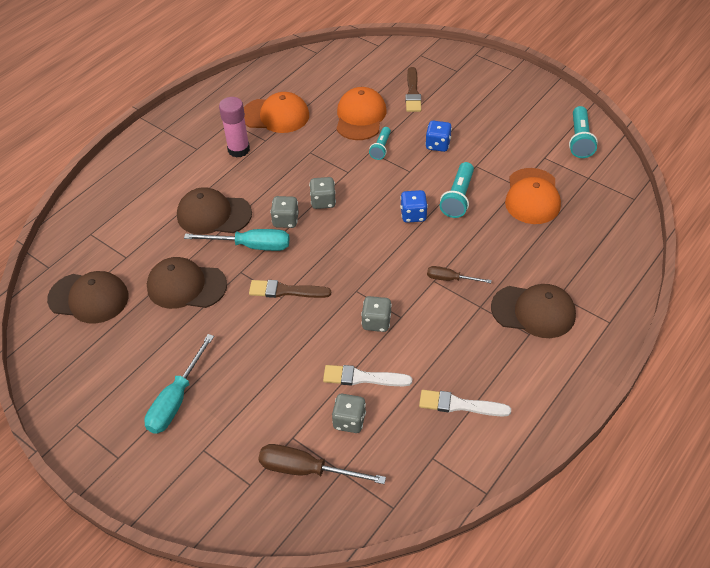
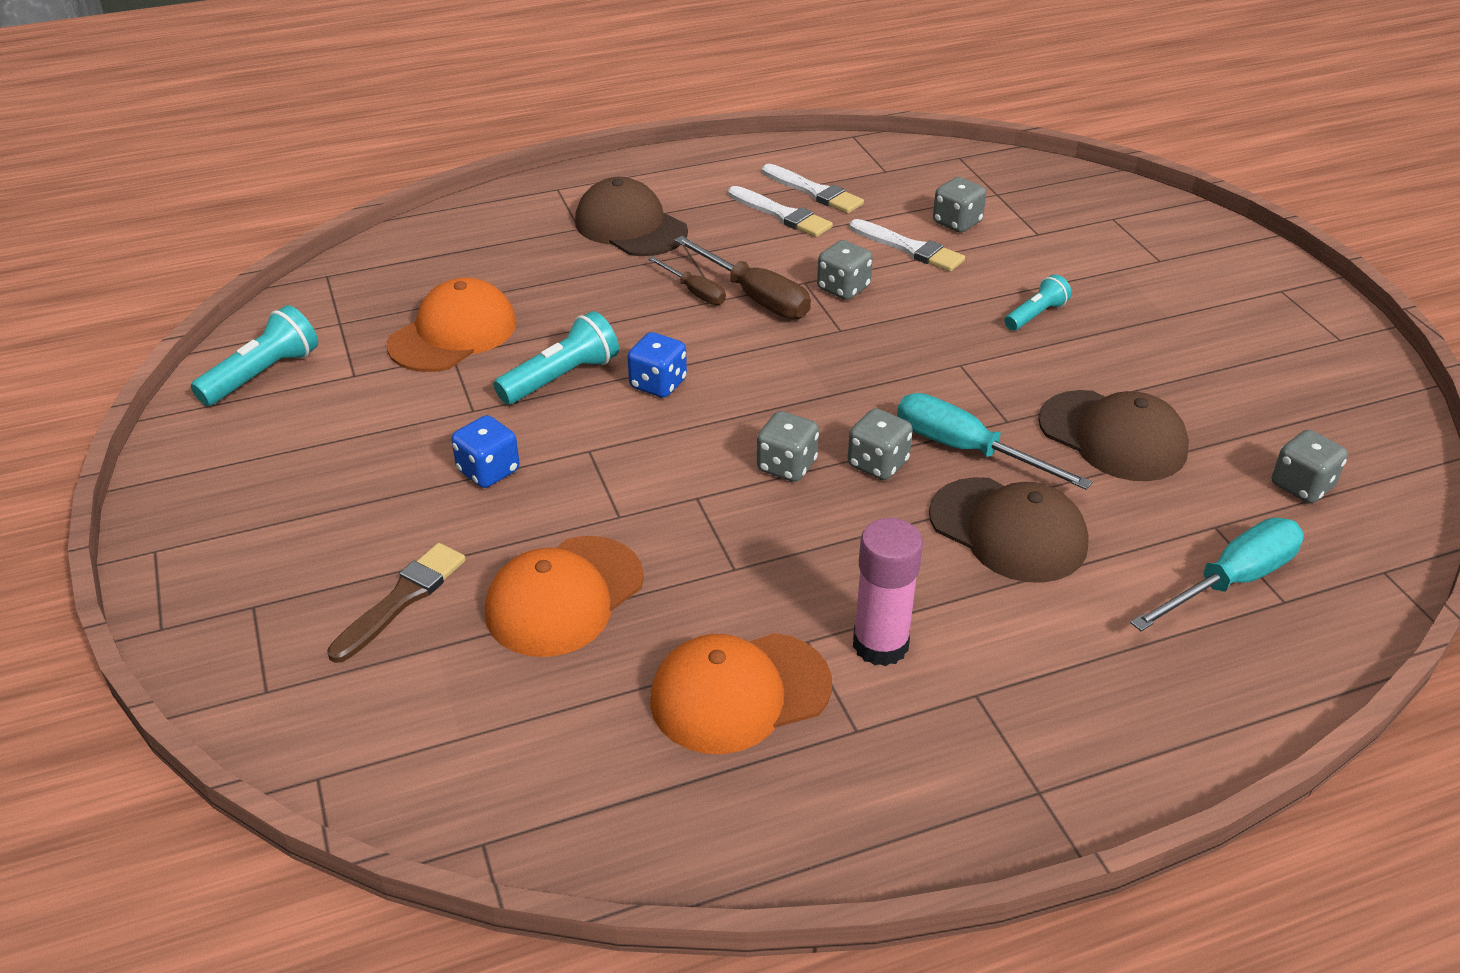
camera: 150 degrees left, 10 degrees down
(89, 298) = (1301, 486): brown cap -> grey dice
(176, 399) = (1180, 314): turquoise screwdriver -> turquoise screwdriver (1231, 581)
(276, 115) = (739, 693): orange cap -> orange cap turned 60 degrees counterclockwise
(286, 291) = (948, 368): brown brush -> none
(306, 470) = (1037, 207): brown screwdriver -> brown screwdriver (755, 297)
(381, 148) = (593, 512): turquoise flashlight -> turquoise flashlight (1036, 315)
(460, 369) = (781, 215): none -> white brush

